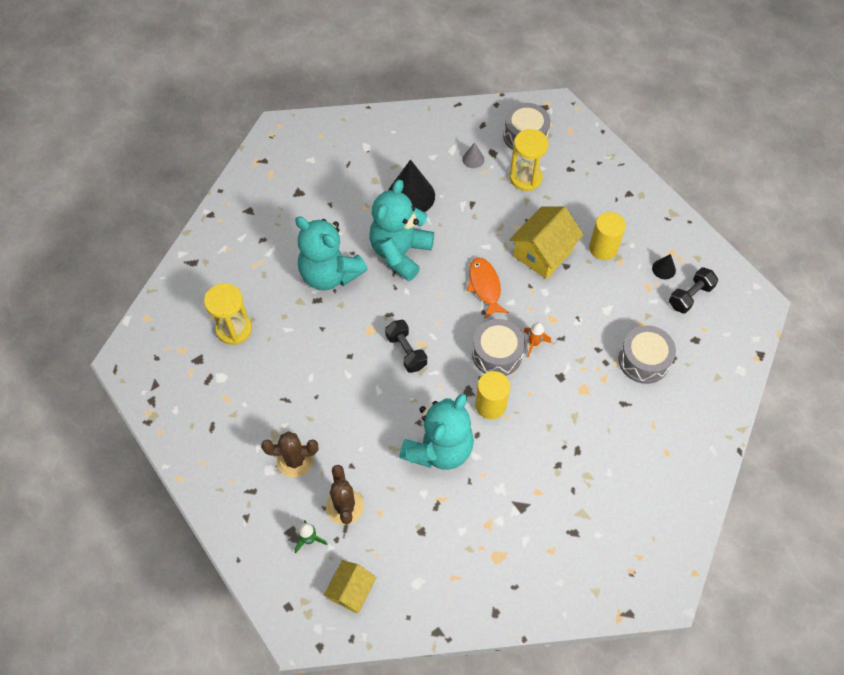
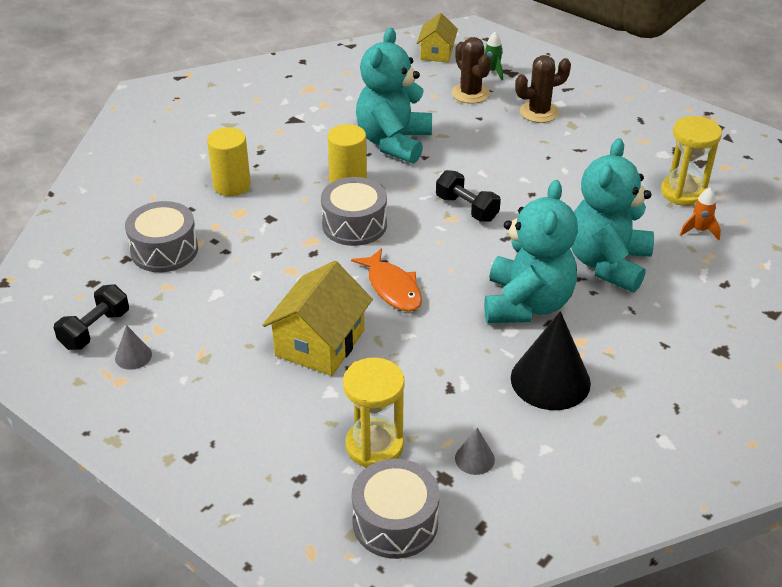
camera: 165 degrees right, 20 degrees down
(329, 274) = (607, 263): turquoise teddy bear -> turquoise teddy bear turned 90 degrees counterclockwise
(534, 343) = (310, 242): orange rocket -> orange rocket (699, 230)
(603, 248) = (229, 366): yellow cylinder -> yellow cylinder (232, 185)
(663, 269) = (133, 356): black cone -> grey cone

